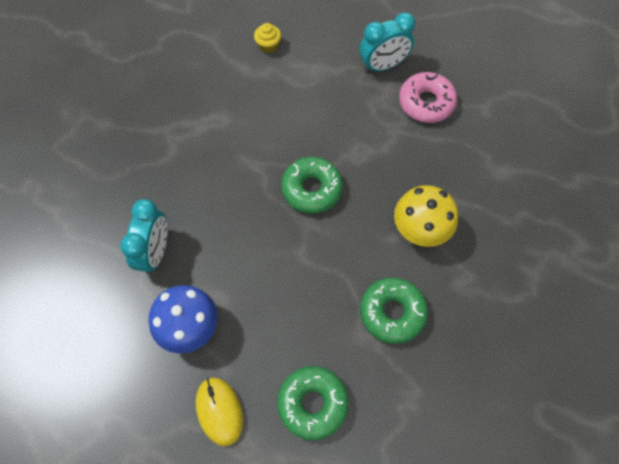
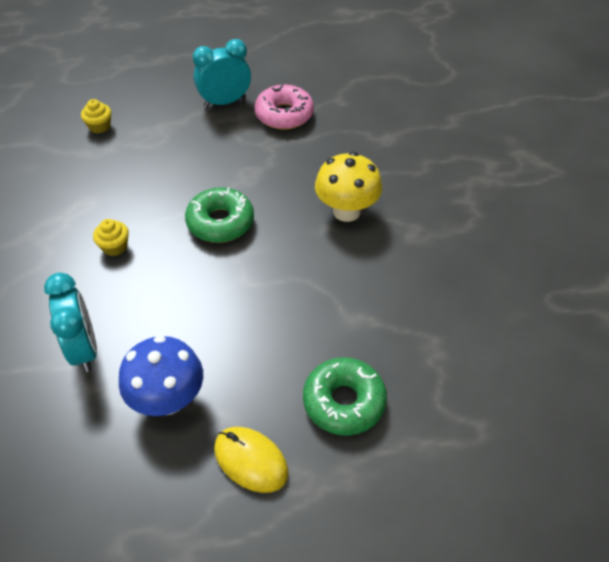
camera: 30 degrees left, 15 degrees down
(221, 172) = (115, 247): none -> yellow cupcake
(383, 65) = (225, 102): turquoise clock -> turquoise clock turned 150 degrees counterclockwise
(392, 312) = (367, 287): green donut -> none

